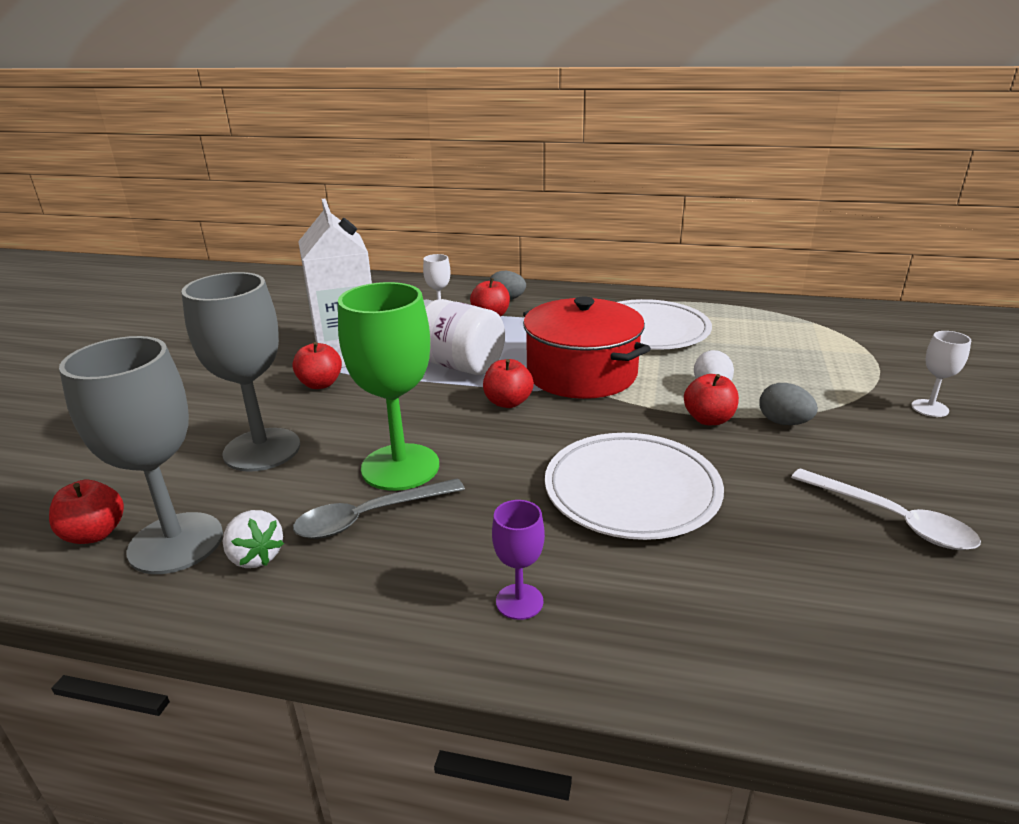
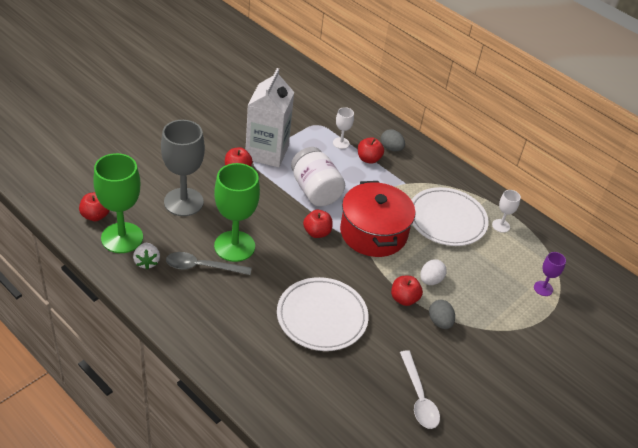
camera: 25 degrees right, 15 degrees up
(176, 543) = (122, 238): grey goblet -> green goblet
(519, 601) = (227, 340): purple goblet -> purple goblet (543, 288)
(929, 408) = (530, 358): white goblet -> white goblet (500, 226)

